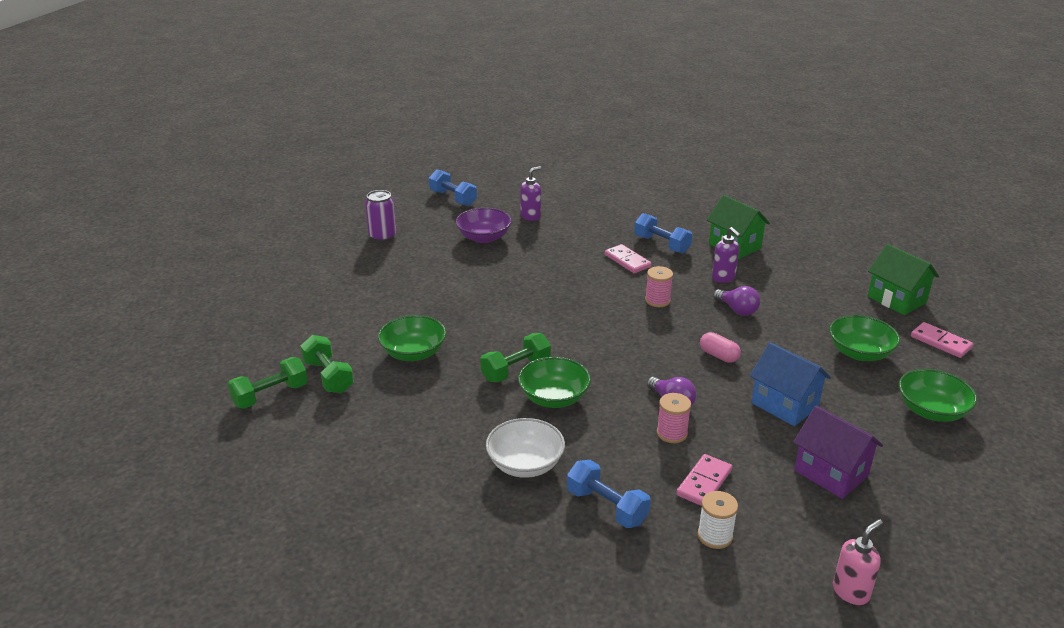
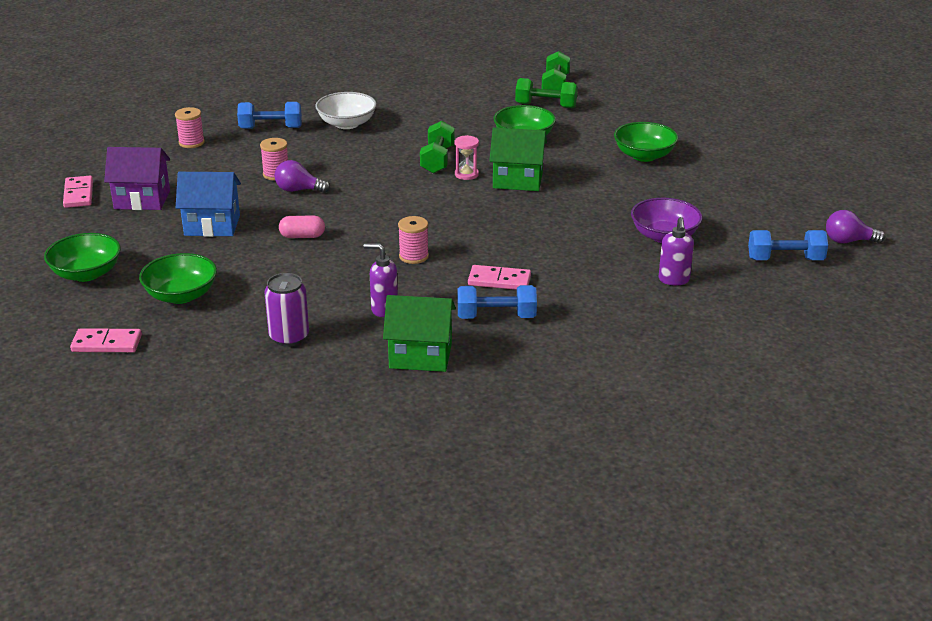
camera: 135 degrees right, 0 degrees up
(382, 236) = (743, 194): purple can -> purple can (289, 337)
(518, 344) = (466, 174): none -> pink hourglass
(554, 398) = (384, 158): green bowl -> green bowl (644, 155)
(704, 483) = (224, 161): pink domino -> pink domino (78, 194)
(715, 536) = (191, 143): white spool -> pink spool
(737, 310) = (332, 282): purple light bulb -> purple light bulb (848, 241)
(851, 592) = (89, 153): pink soap dispenser -> none
(896, 300) = (181, 374): green house -> green house (517, 180)

